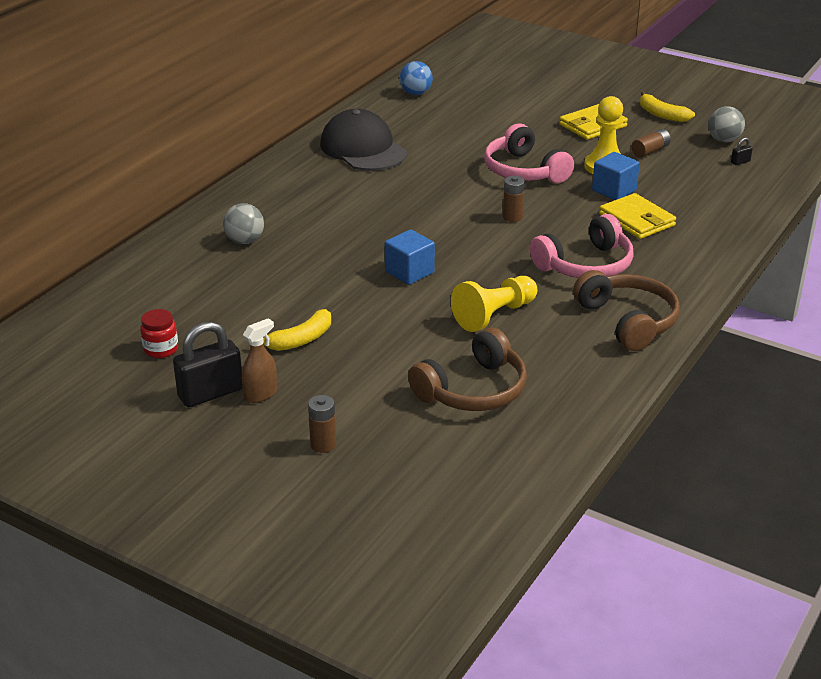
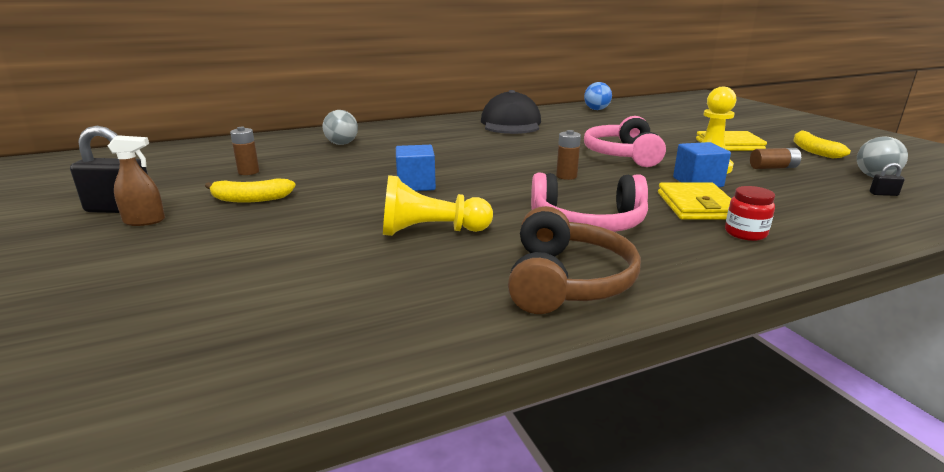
camera: 35 degrees right, 10 degrees down
(161, 349) = (162, 177): red jar -> red jar (745, 233)
(323, 445) = (87, 273): brown battery -> brown battery (248, 172)
(473, 390) = (294, 281): brown headphones -> none

